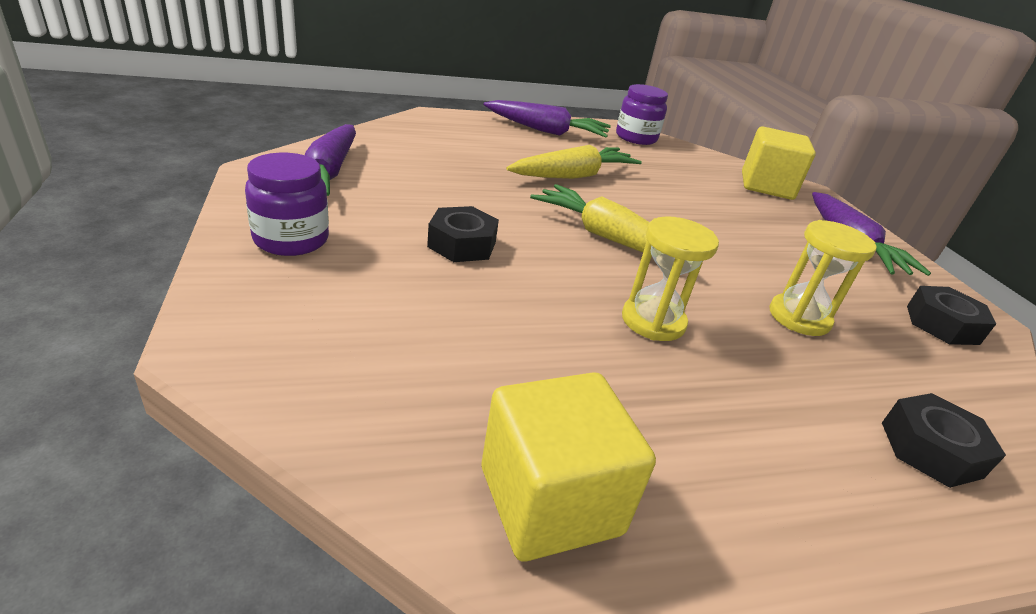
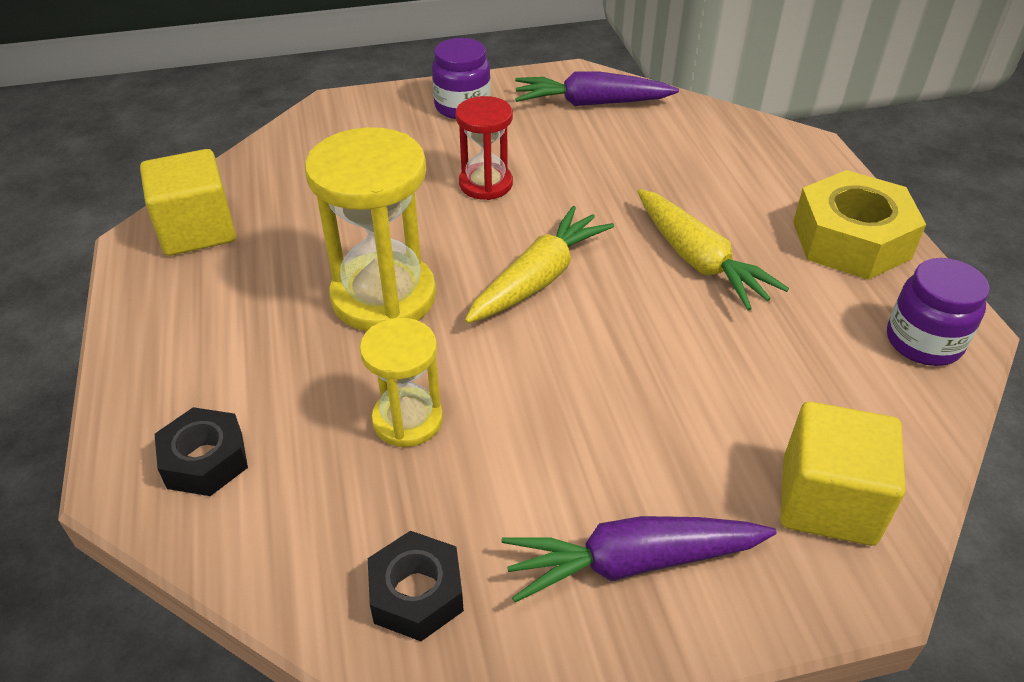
camera: 95 degrees right, 10 degrees up
(462, 244) = (486, 184): black nut -> red hourglass
(546, 131) = (851, 240): purple carrot -> yellow nut
(653, 321) = (383, 296): yellow hourglass -> yellow hourglass, size x1.70

